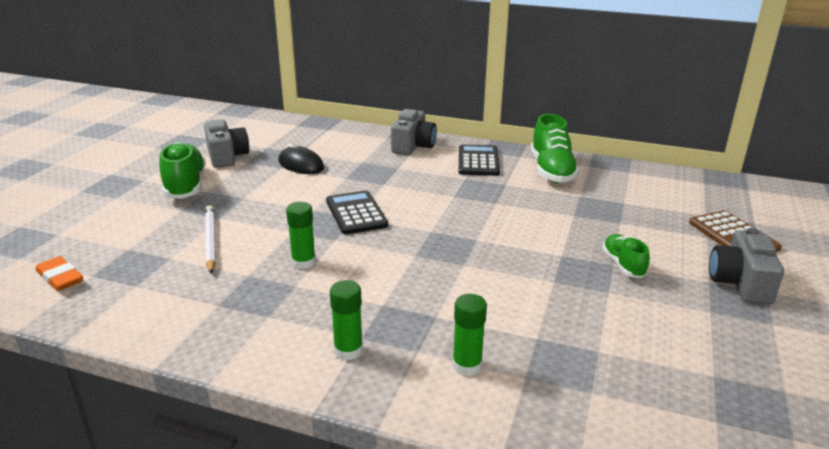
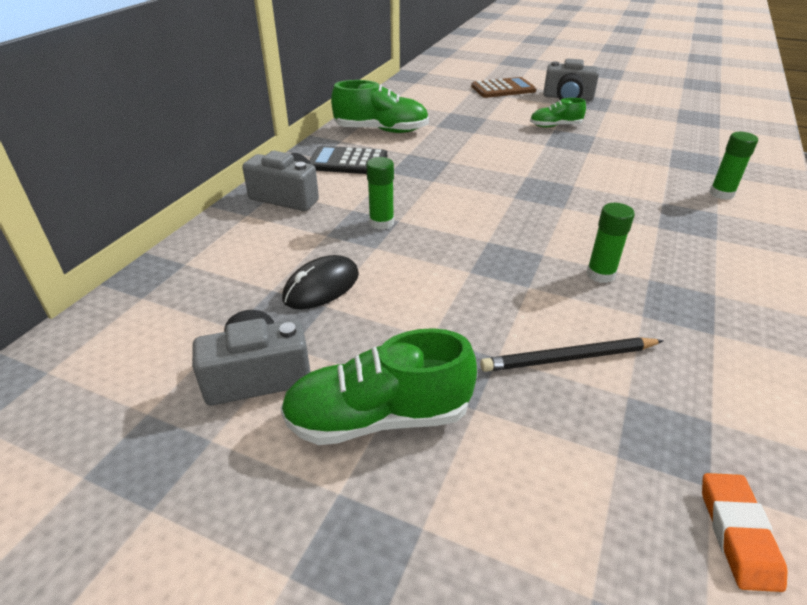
camera: 85 degrees left, 10 degrees up
(60, 278) = (738, 534): orange eraser -> orange eraser turned 45 degrees counterclockwise
(210, 240) = (569, 358): white pencil -> black pencil
(348, 350) = (739, 245): green glue stick -> green glue stick (381, 223)
(356, 213) = (478, 240): black calculator -> none

